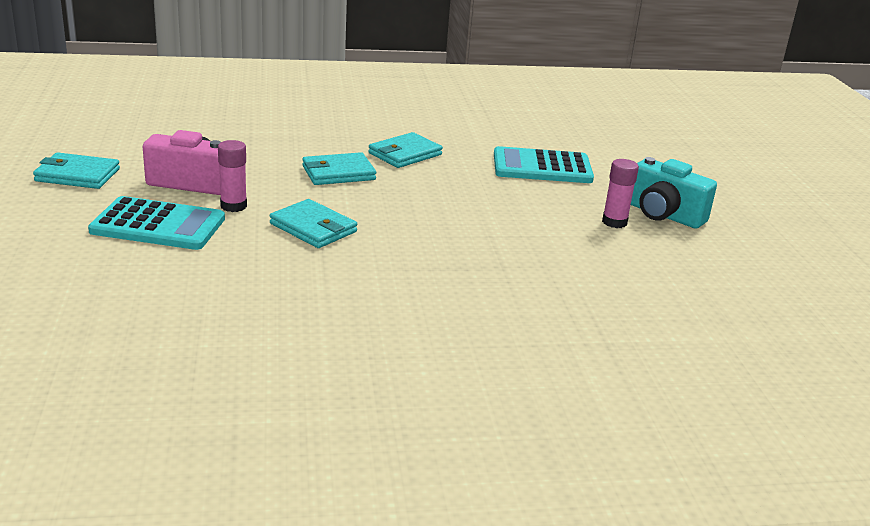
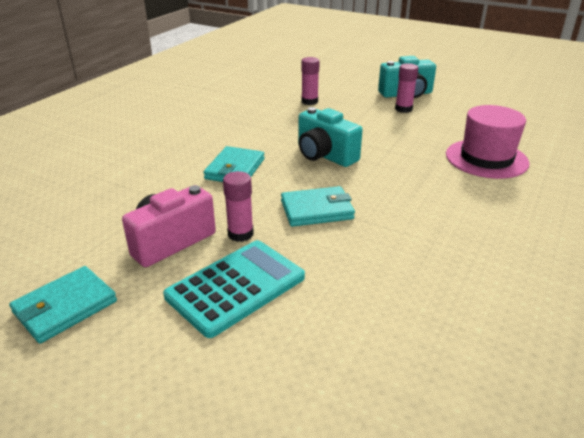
camera: 50 degrees left, 5 degrees up
(405, 154) = (235, 135): turquoise wallet -> none
(425, 206) = (324, 155): none -> turquoise camera
(542, 167) = (309, 101): turquoise calculator -> pink glue stick
(556, 297) = (486, 159): none -> pink hat

